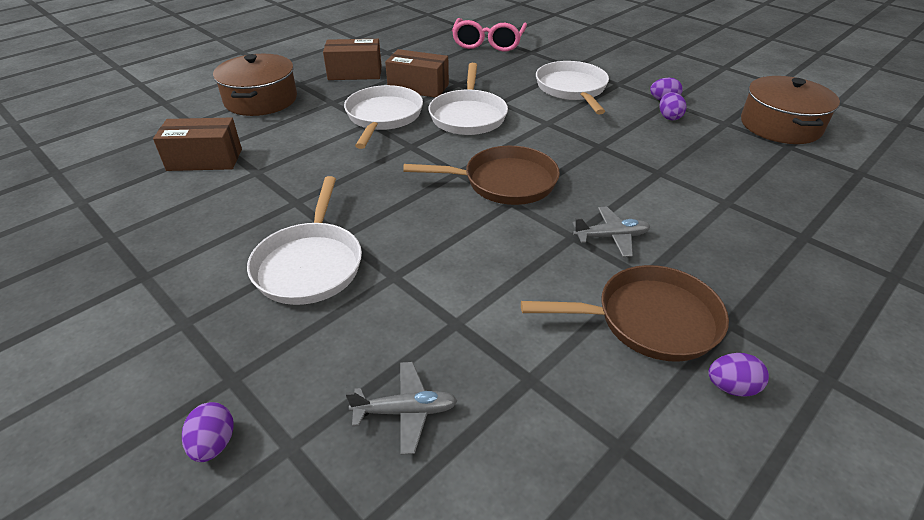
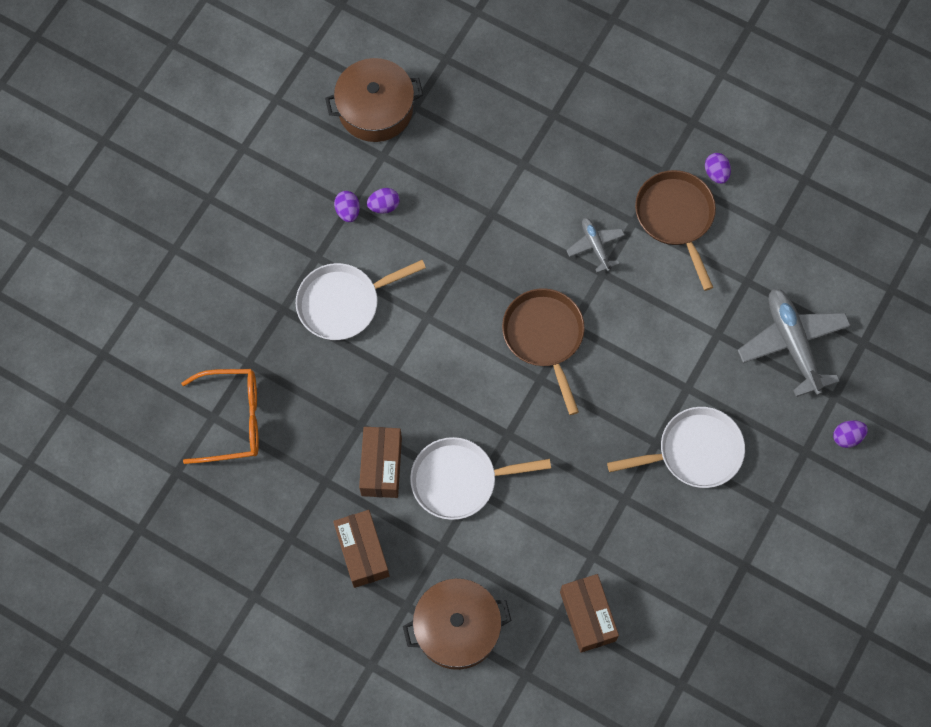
camera: 105 degrees left, 30 degrees up
(405, 411) = (792, 344): grey plane -> grey plane, size x1.88
(468, 115) = (433, 396): white pan -> none
(488, 43) = (233, 419): pink glasses -> orange glasses

